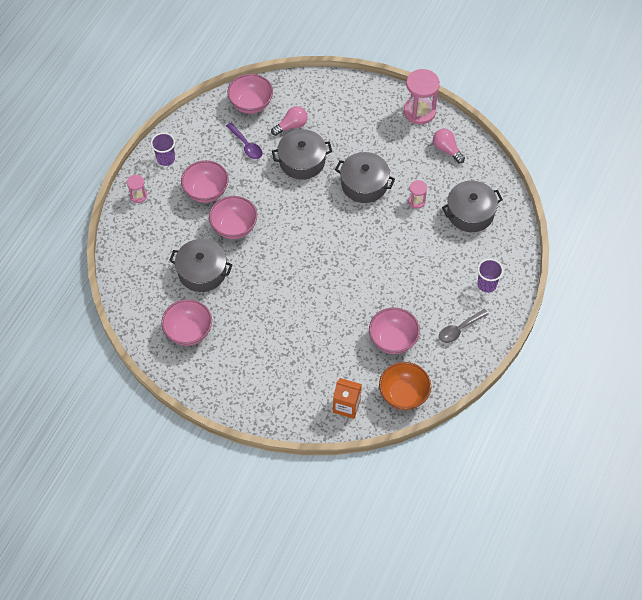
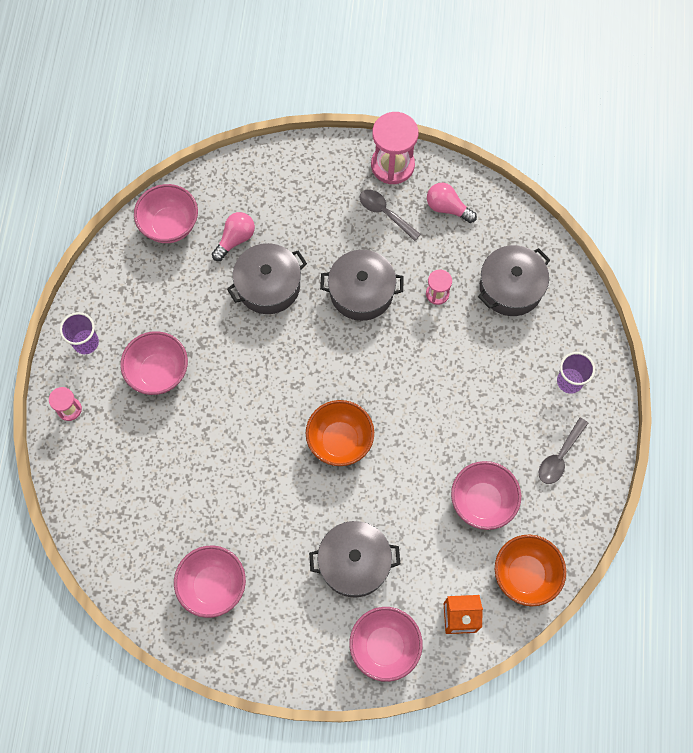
camera: 20 degrees left, 10 degrees up
(202, 271) = (198, 491): grey pot -> grey pot (354, 562)
(234, 227) = (215, 412): pink bowl -> pink bowl (384, 646)
(246, 145) = (186, 287): purple spoon -> none
(310, 271) = (340, 441): none -> orange bowl
(401, 140) = (385, 213): none -> grey spoon

